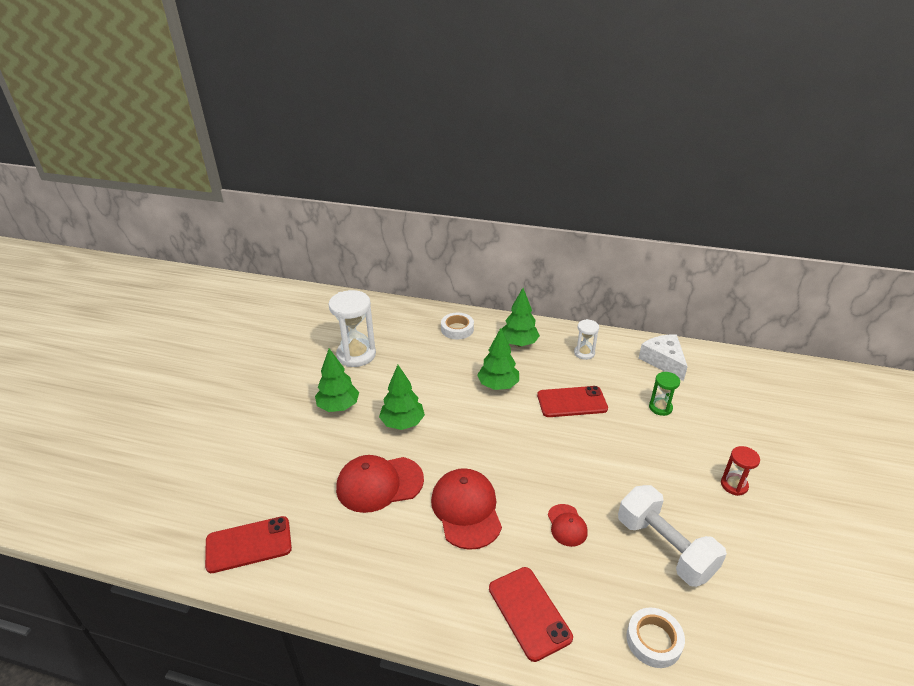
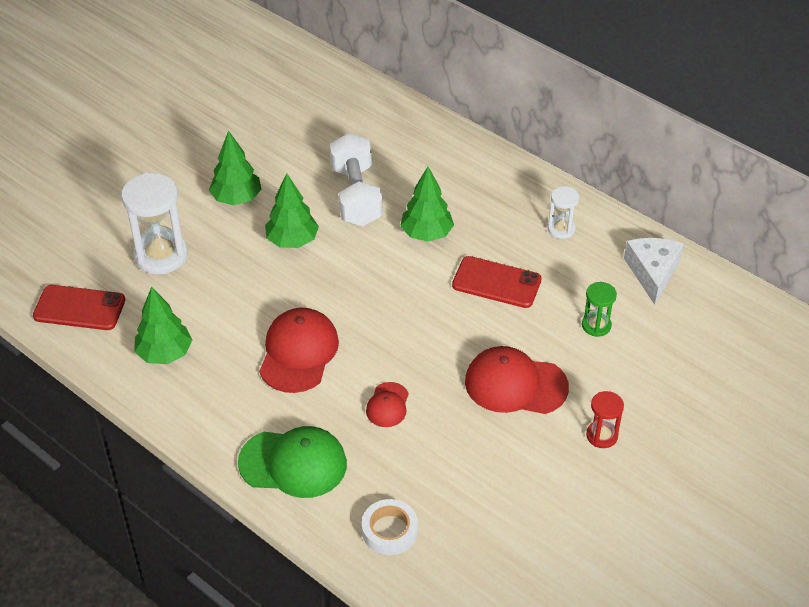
camera: 25 degrees right, 10 degrees up
(356, 355) = (291, 142): white hourglass -> white hourglass (161, 255)
(379, 484) = (230, 296): red cap -> red cap (515, 384)
(457, 329) = (429, 147): white tape -> none
(519, 343) = (490, 190): green tree -> green tree (165, 353)
(529, 612) = (293, 463): red phone -> green cap
(664, 547) = (470, 463): white dumbbell -> white dumbbell (356, 196)

